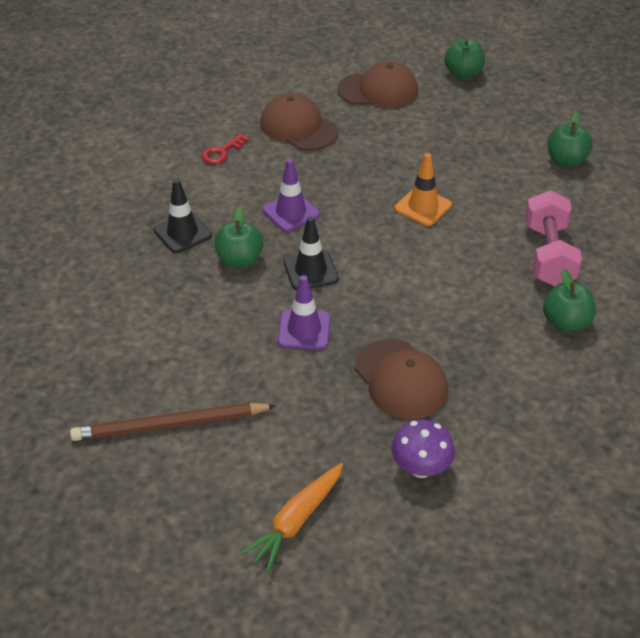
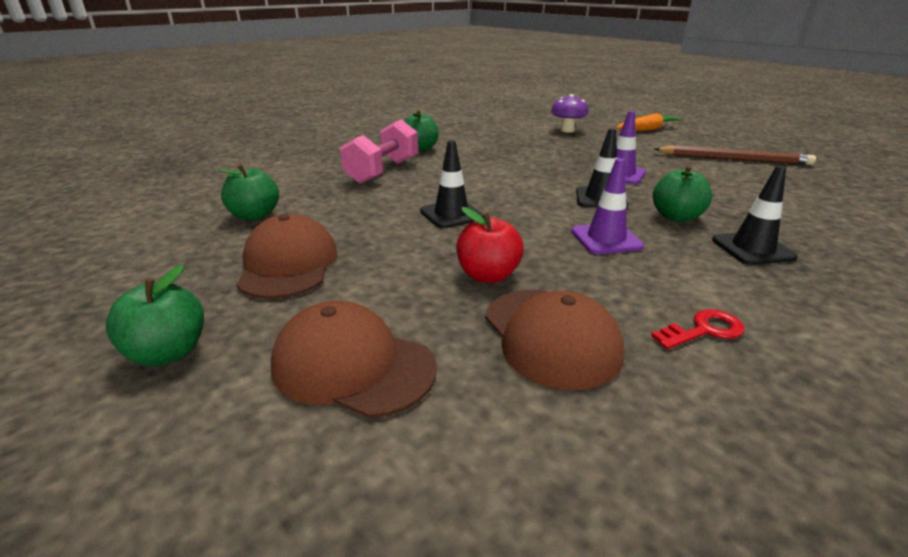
camera: 155 degrees left, 15 degrees down
(353, 155) = (488, 275): none -> red apple
(400, 379) = (557, 150): brown cap -> brown cap (288, 264)
(423, 207) = (451, 214): orange traffic cone -> black traffic cone

